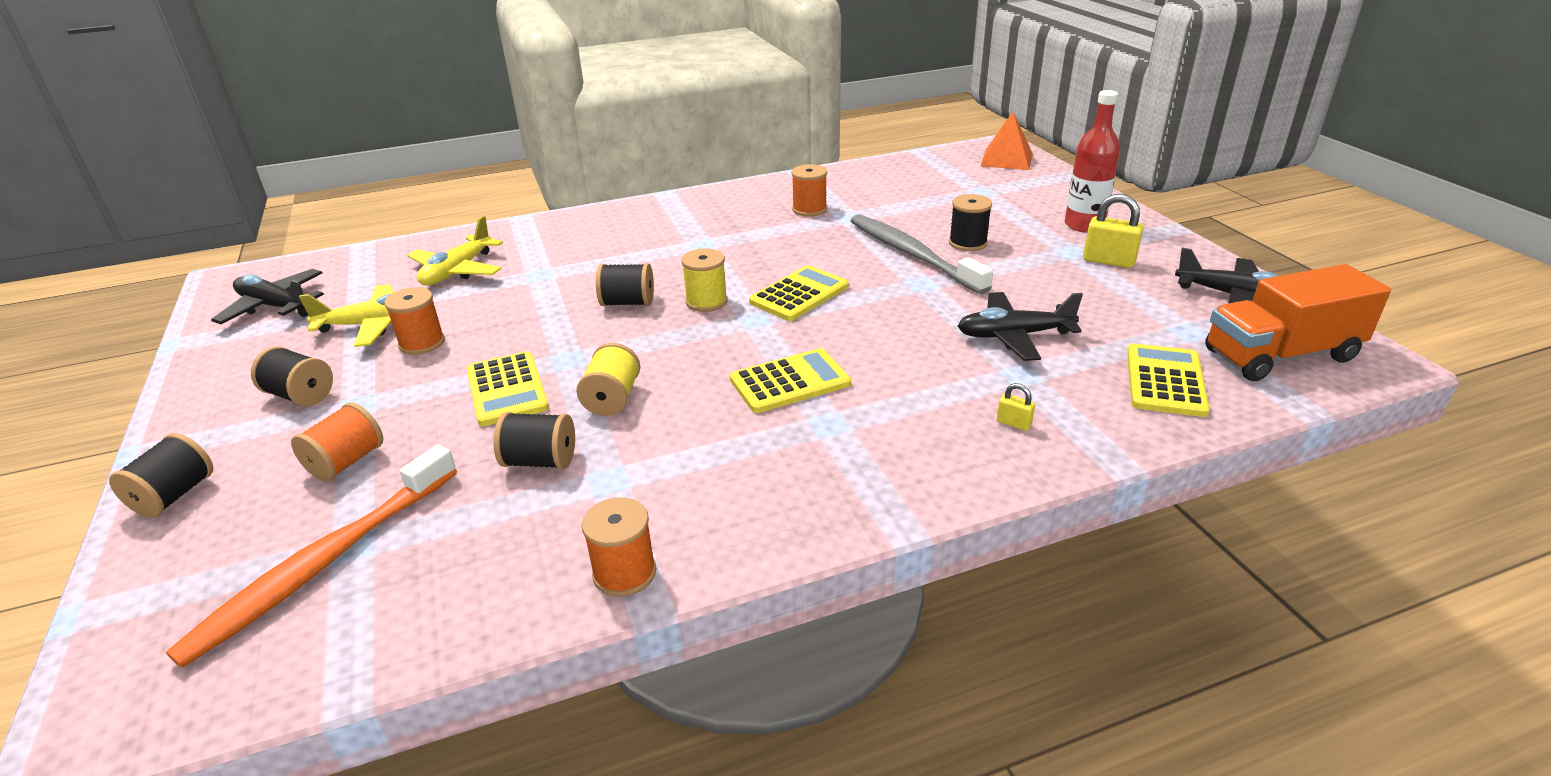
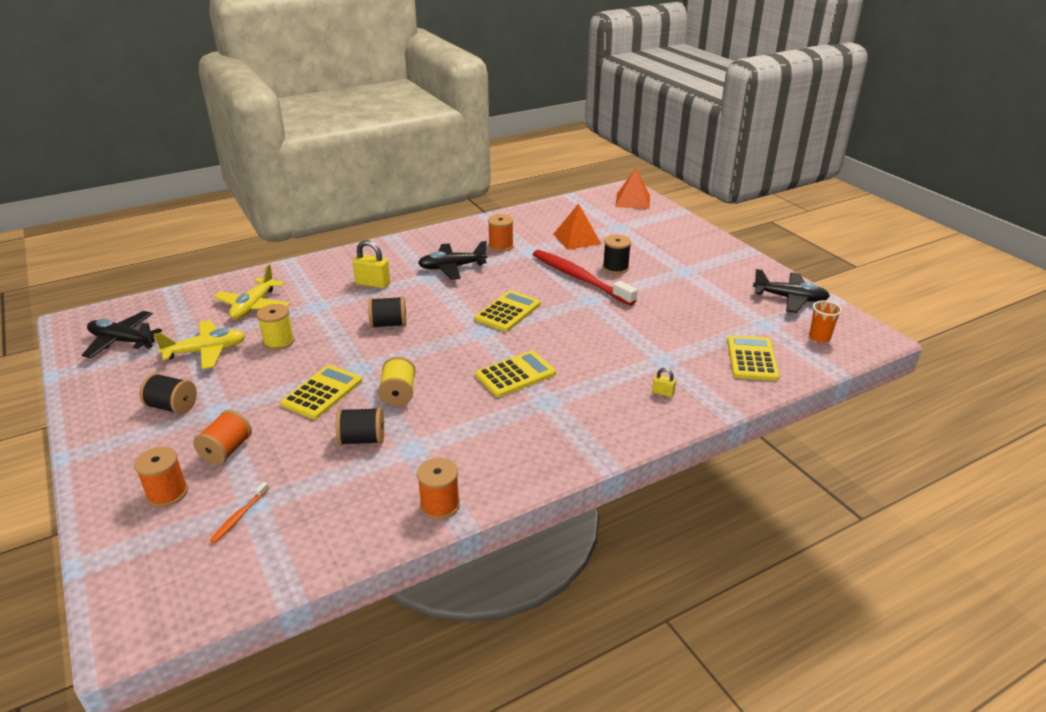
camera: 10 degrees left, 0 degrees up
(174, 495) = (111, 483): black spool -> none
(325, 562) = (239, 516): orange toothbrush -> orange toothbrush, size x0.40
(422, 343) = (248, 363): orange spool -> orange spool (167, 493)
(507, 389) = (322, 392): yellow calculator -> yellow calculator turned 120 degrees counterclockwise
(706, 302) = (444, 320): yellow spool -> yellow spool (279, 342)
(913, 255) = (580, 278): grey toothbrush -> red toothbrush
(918, 204) = (577, 239): none -> orange pyramid
(1013, 336) = (655, 334): black plane -> black plane (452, 267)
(1084, 225) = (691, 251): red bottle -> none
(1108, 261) = (709, 277): yellow padlock -> yellow padlock (373, 283)
(1280, 355) = (819, 337): orange truck -> orange cup

